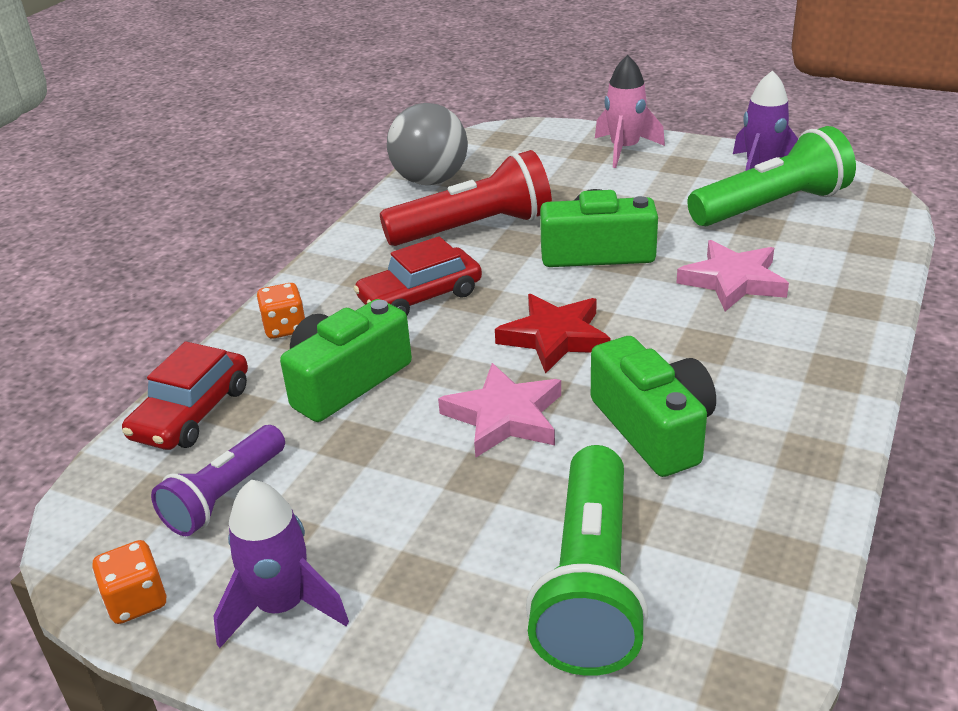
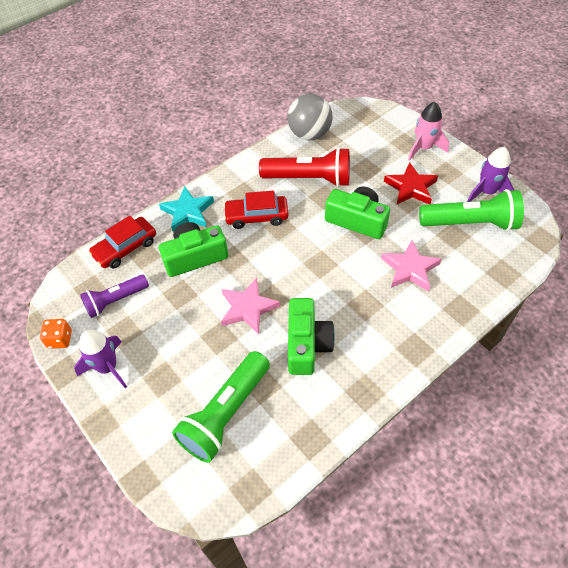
camera: 25 degrees right, 20 degrees up
(285, 328) = (188, 212): orange dice -> turquoise star
(555, 337) = (300, 269): red star -> red star (411, 187)

